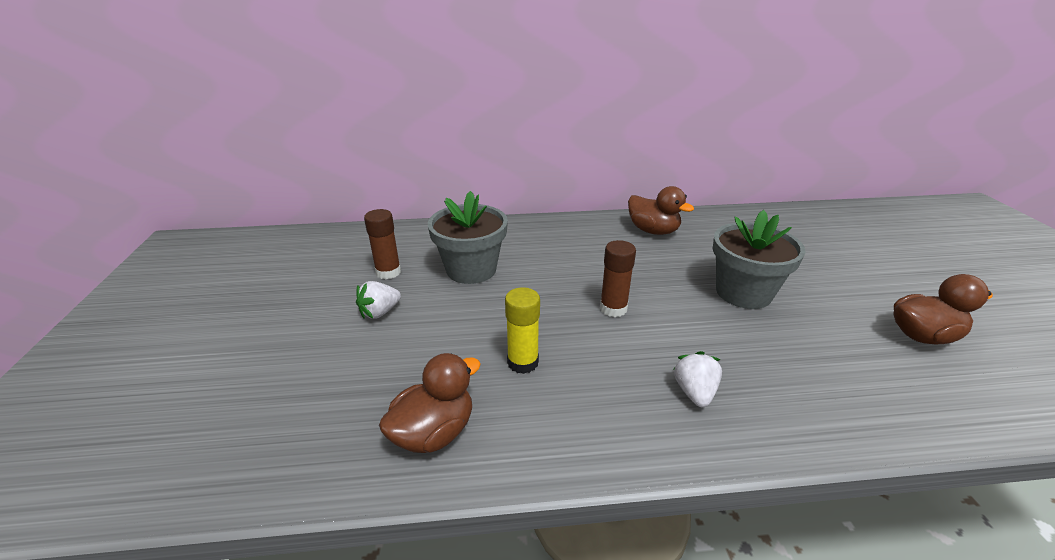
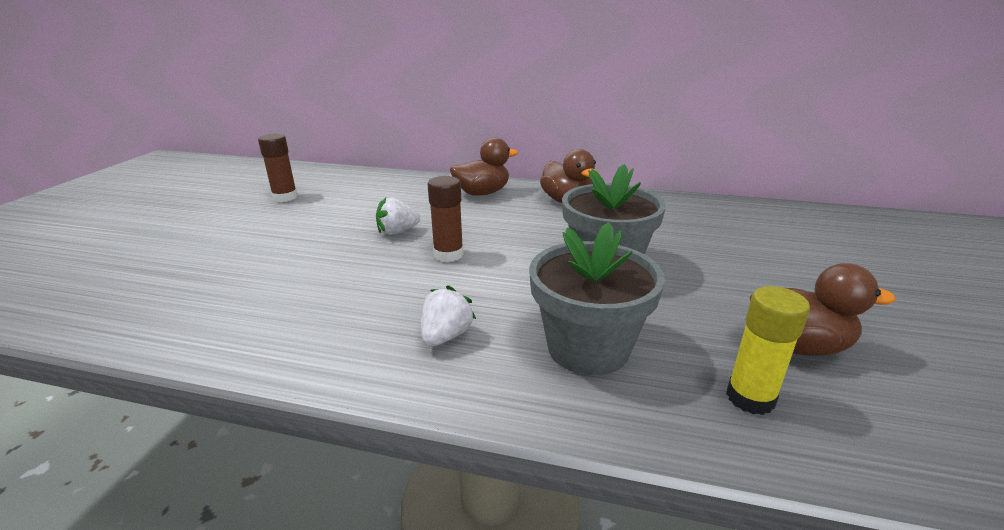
camera: 20 degrees right, 5 degrees down
(380, 312) = (243, 223): white strawberry -> white strawberry (397, 232)
(434, 433) = (178, 312): brown duck -> brown duck (482, 193)
(471, 269) = (355, 205): grey flower pot -> grey flower pot (588, 348)
(522, 362) = (313, 278): yellow glue stick -> yellow glue stick (750, 398)

